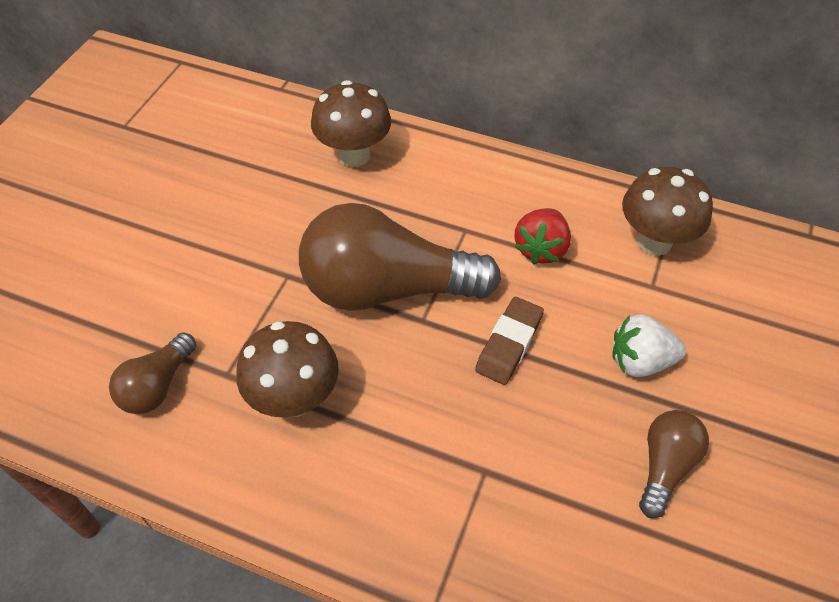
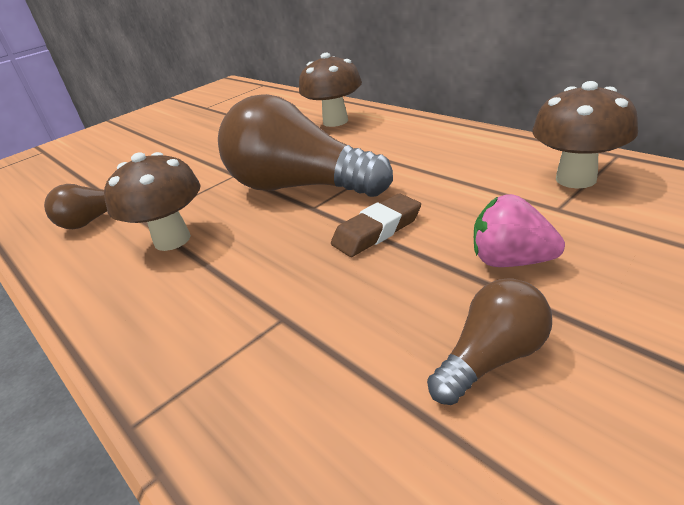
camera: 30 degrees right, 20 degrees down
(541, 249) = (452, 175): red strawberry -> none
(640, 361) = (511, 261): white strawberry -> pink strawberry

